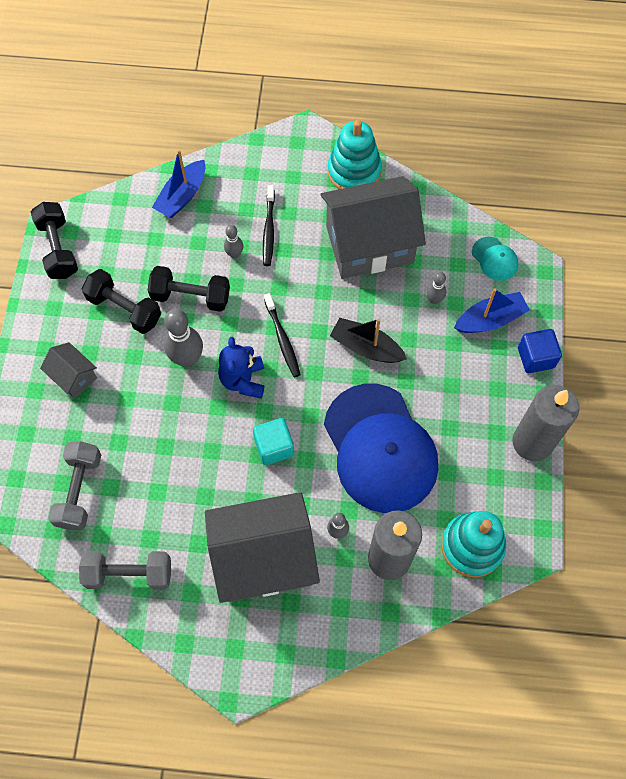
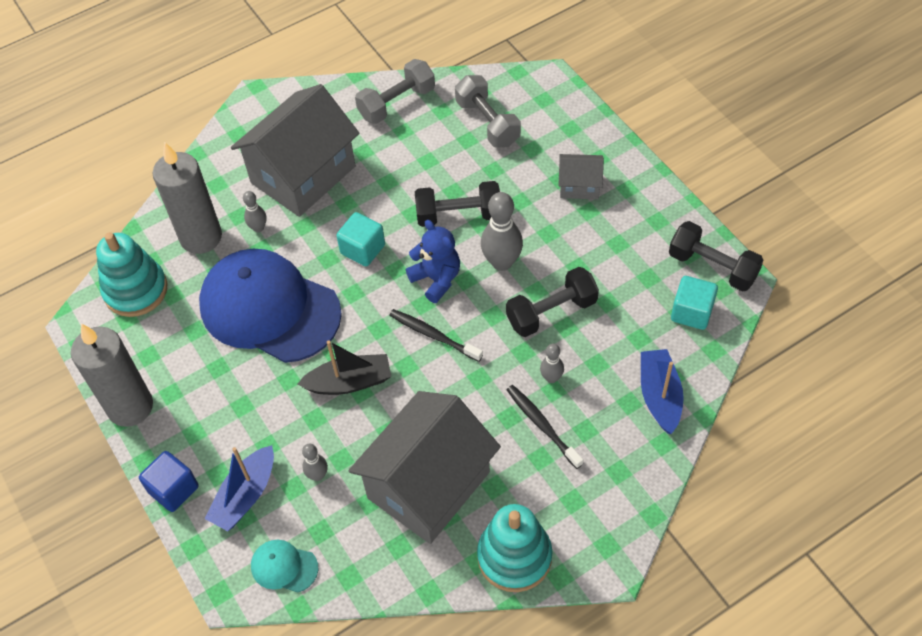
camera: 145 degrees right, 10 degrees down
(105, 230) = (691, 312): none -> turquoise cube
(124, 309) = (597, 262): black dumbbell -> black dumbbell (458, 215)

